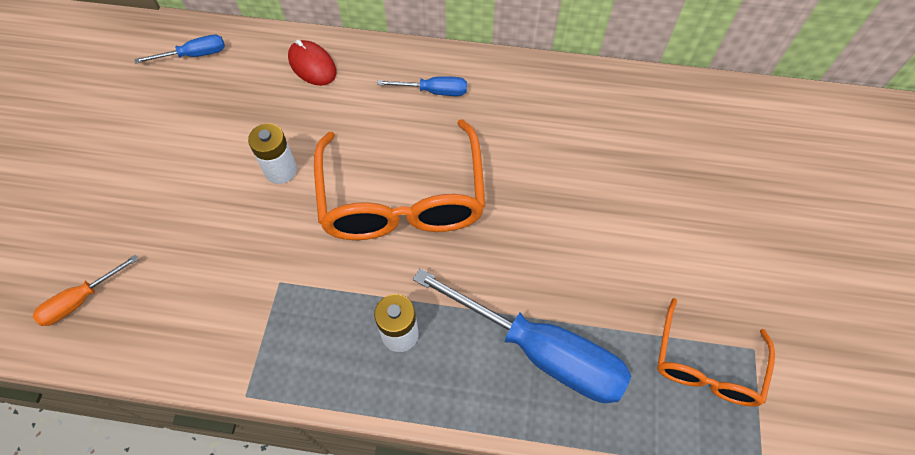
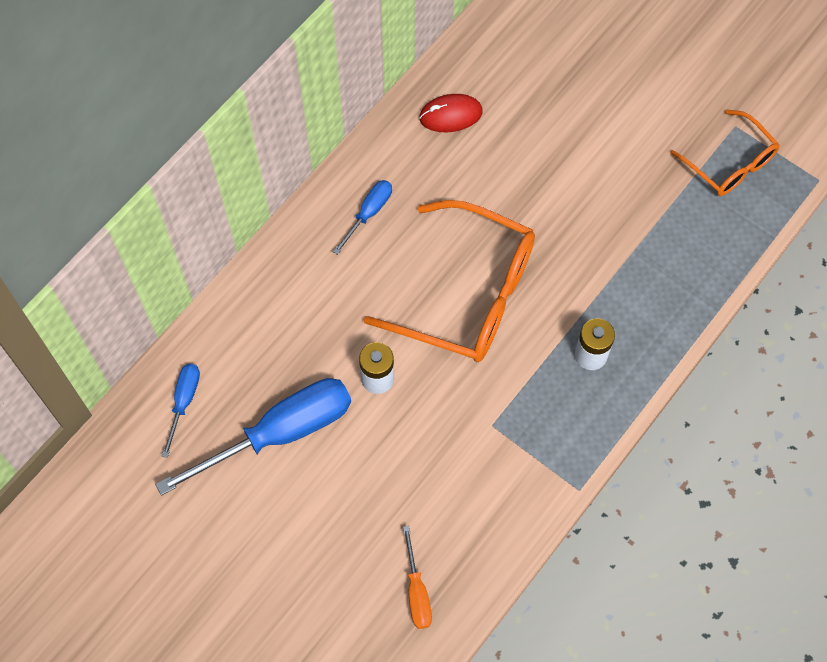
camera: 60 degrees left, 5 degrees up
(312, 65) = (269, 301): red mouse -> red mouse (450, 115)
(540, 351) = (659, 264): blue screwdriver -> blue screwdriver (279, 433)

